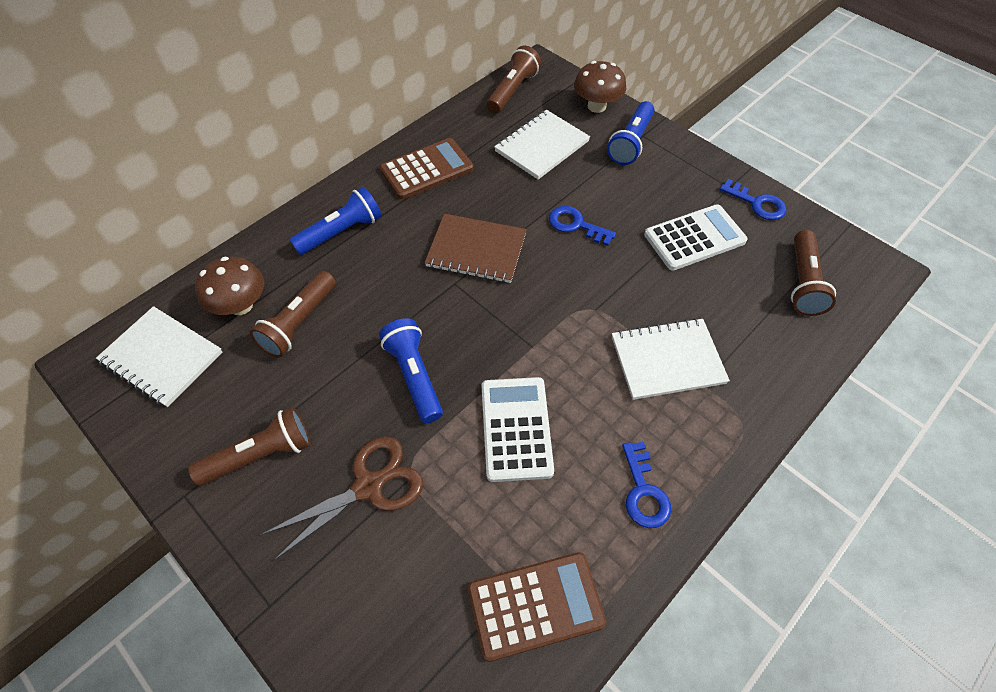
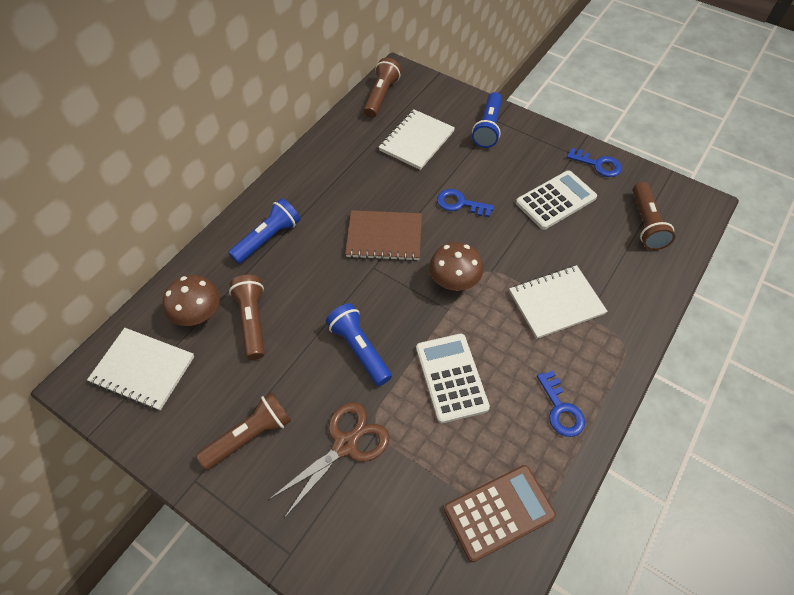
camera: 10 degrees left, 0 degrees up
(299, 323) = (252, 321): brown flashlight -> brown flashlight turned 150 degrees clockwise
(427, 169) = (326, 174): brown calculator -> none
(596, 106) = (453, 100): brown mushroom -> brown mushroom (454, 281)

